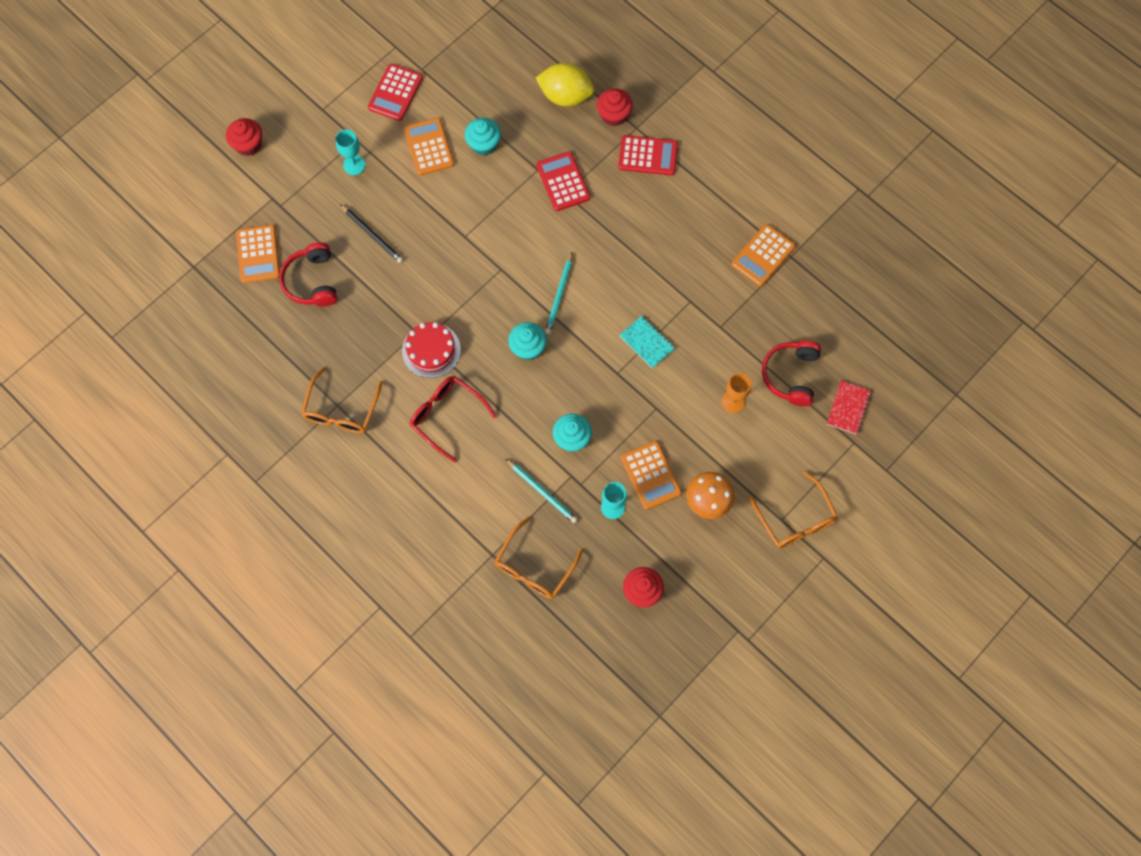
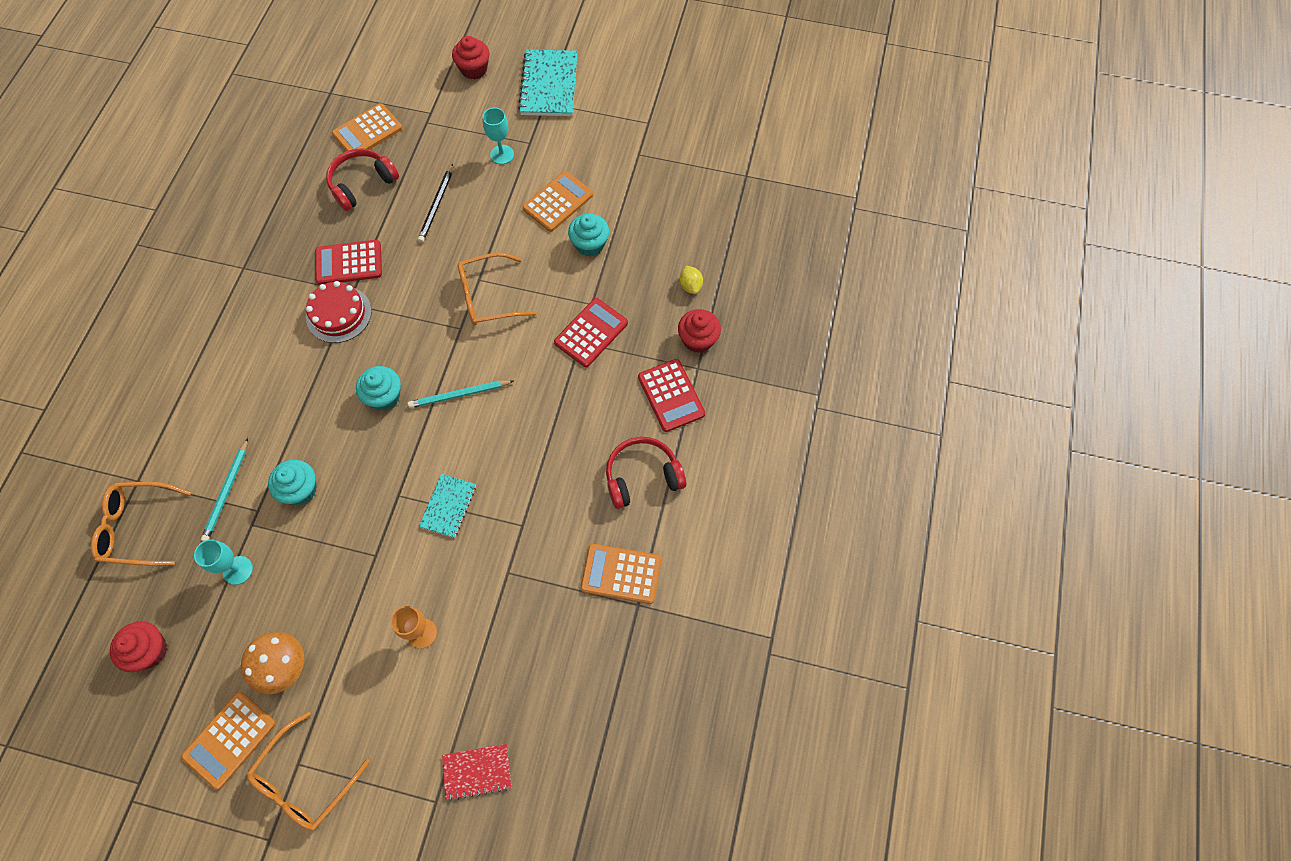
camera: 60 degrees right, 5 degrees down
(306, 97) = (549, 85): none -> turquoise notebook
(341, 410) = (239, 273): orange glasses -> orange glasses (488, 297)
(395, 93) = (599, 147): red calculator -> red calculator (349, 263)
(447, 416) = (273, 363): red glasses -> none
(565, 96) = (690, 286): yellow lemon -> yellow lemon, size x0.48
(651, 475) = (292, 590): orange calculator -> orange calculator (230, 740)
(790, 375) = (486, 681): red headphones -> red headphones (642, 476)

